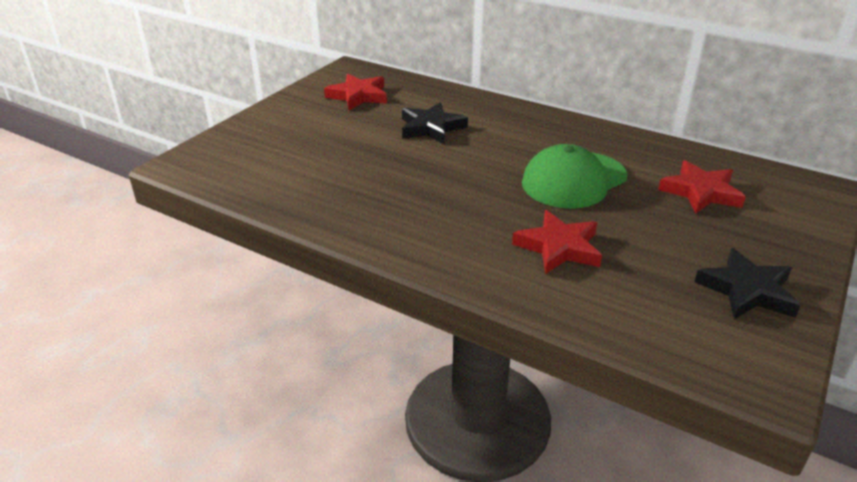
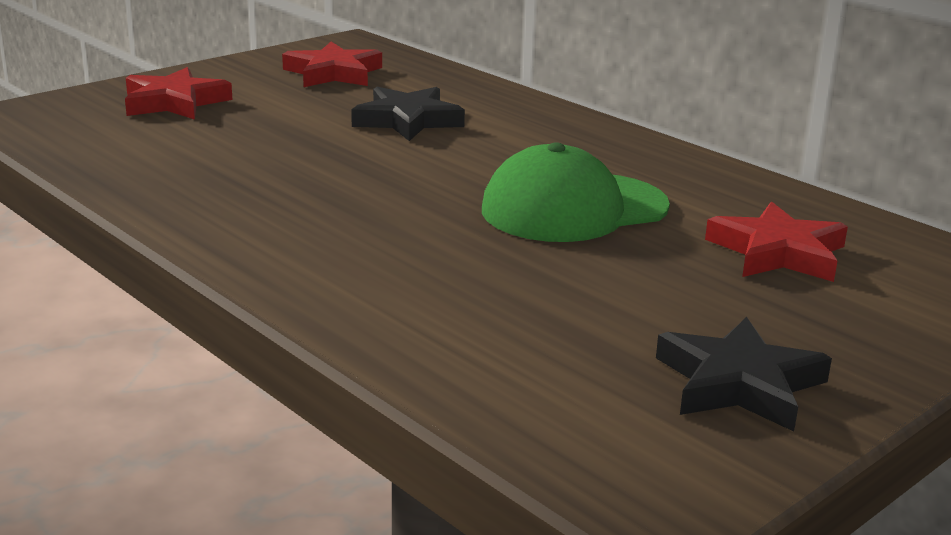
camera: 15 degrees right, 10 degrees down
(559, 247) = (470, 282): red star -> red star (174, 102)

